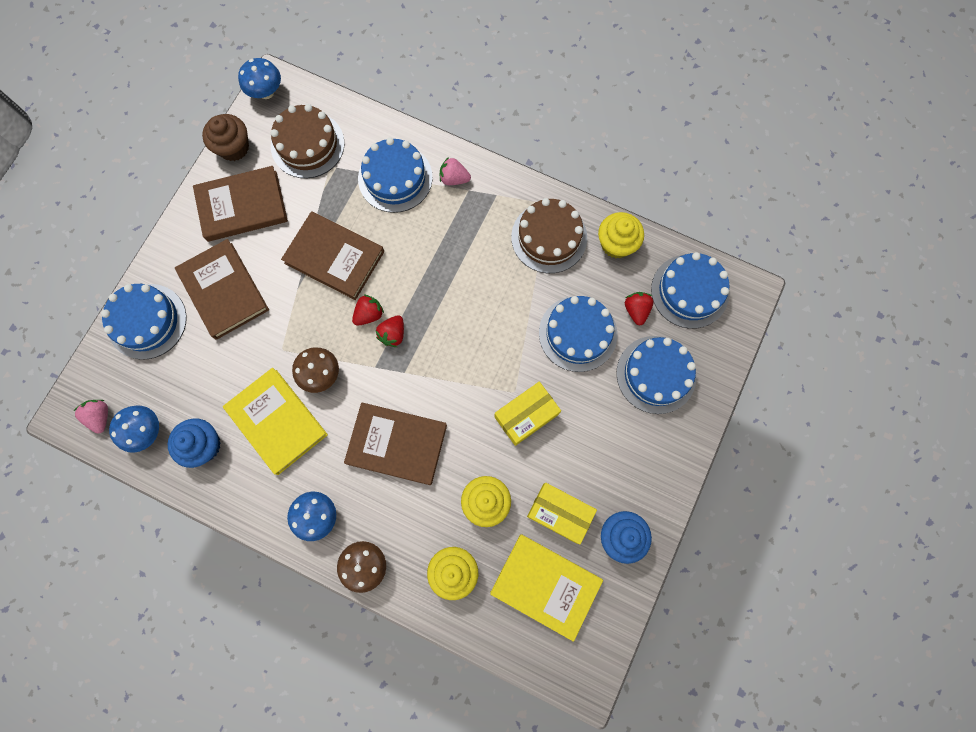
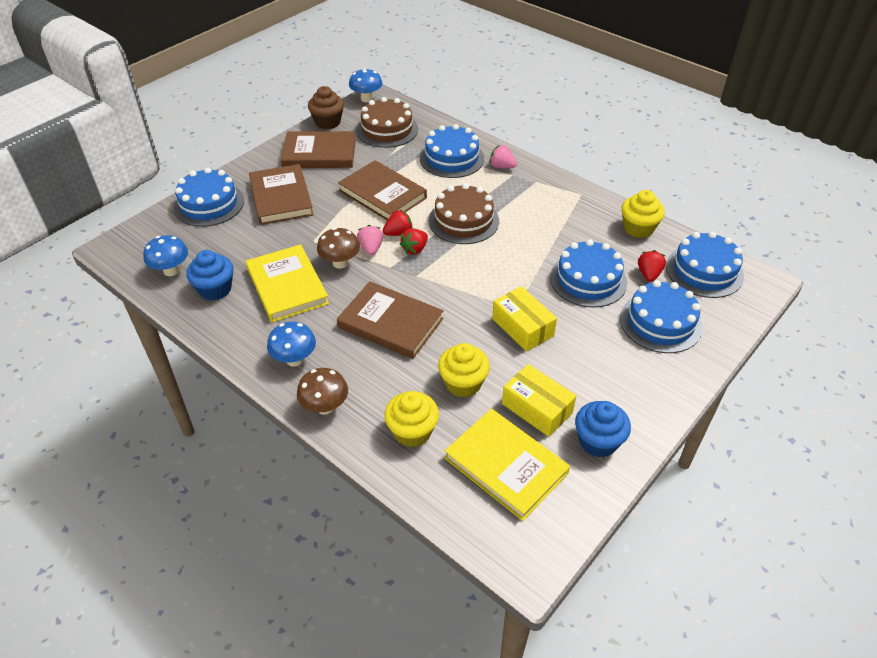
camera: 15 degrees right, 30 degrees down
(100, 416) = (138, 254): pink strawberry -> pink strawberry (371, 249)
(526, 415) = (522, 327): yellow box -> yellow box turned 75 degrees clockwise
(549, 237) = (576, 214): brown cake -> brown cake (463, 220)

